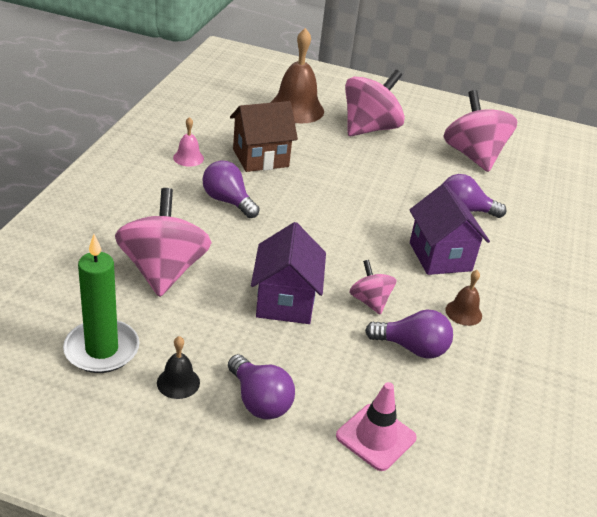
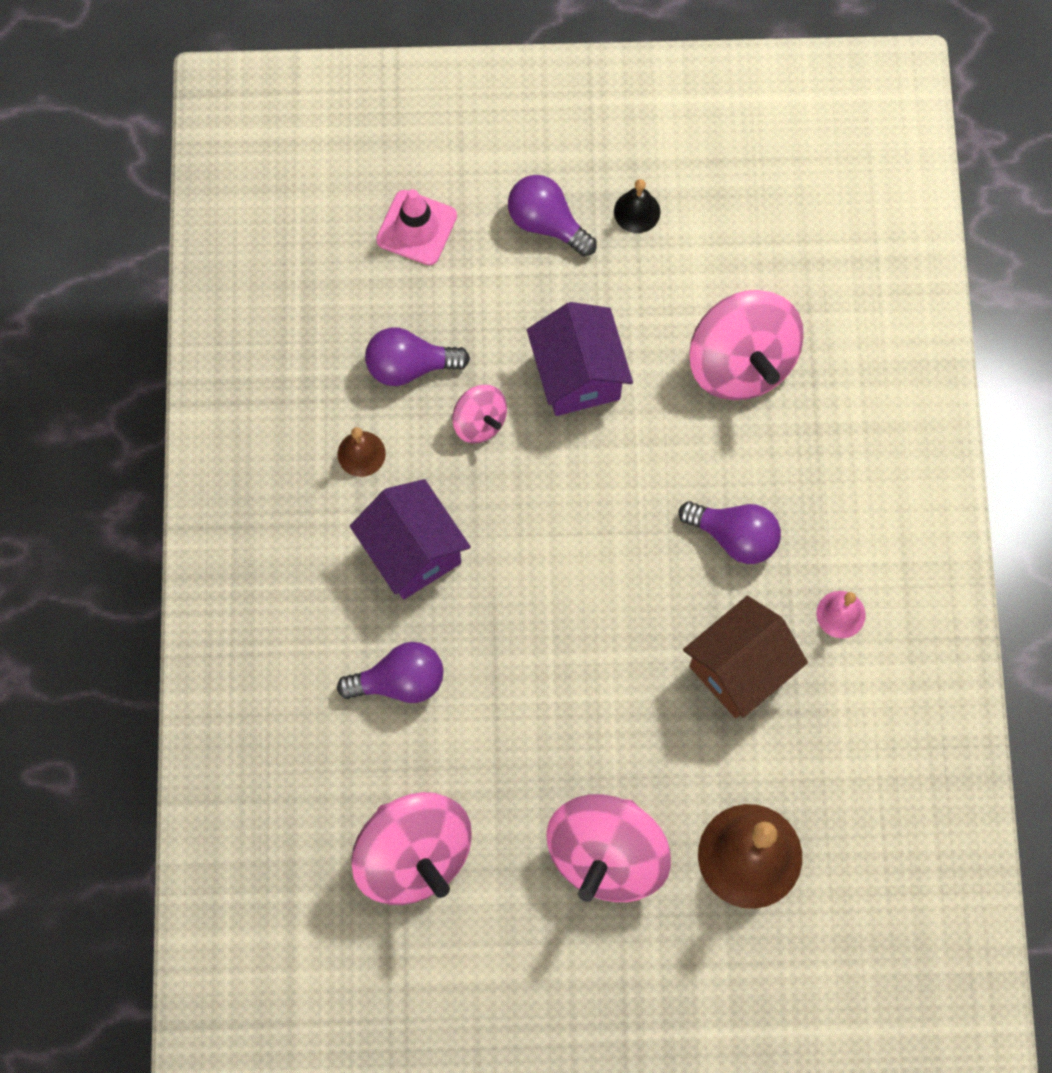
camera: 165 degrees right, 35 degrees up
(102, 349) = (735, 219): green candle -> none

